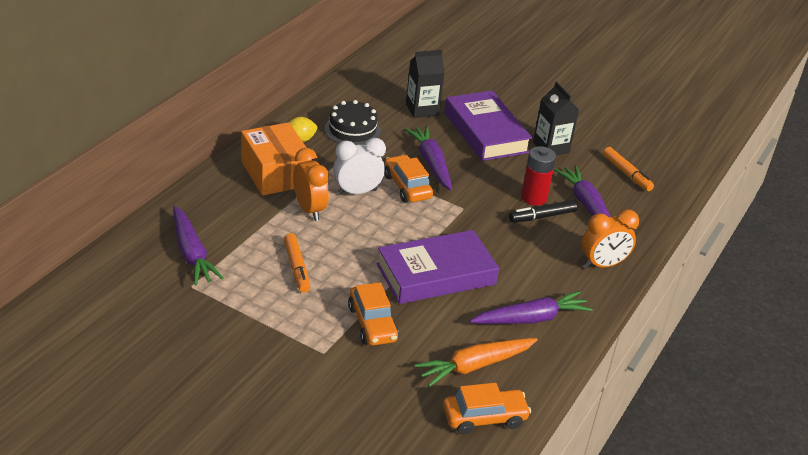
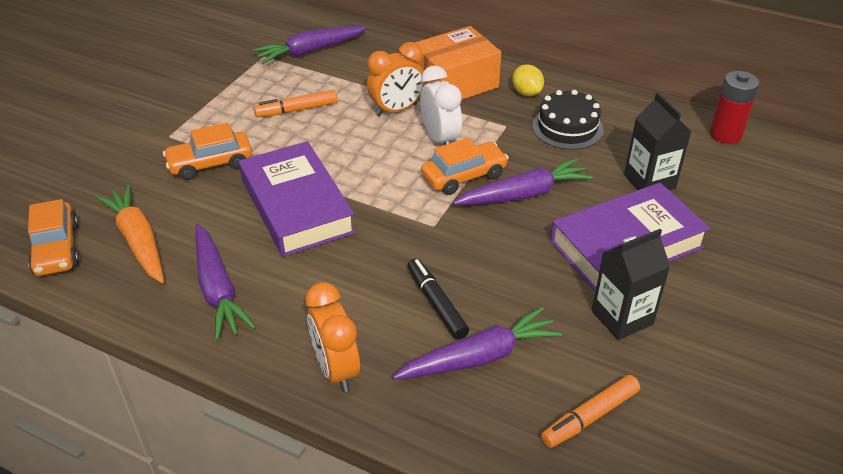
camera: 90 degrees right, 5 degrees up
(534, 198) = (479, 295): red battery -> red battery (725, 134)

